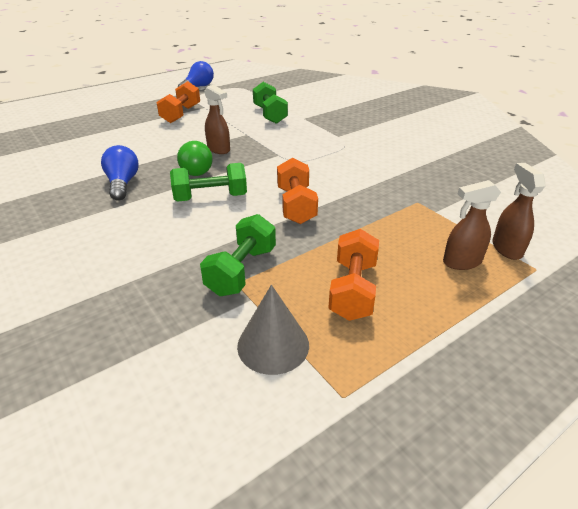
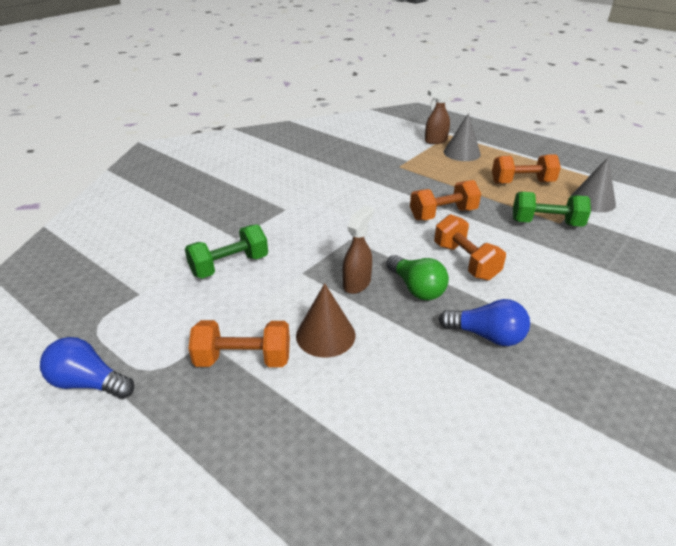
camera: 105 degrees left, 0 degrees up
(122, 184) = (486, 335): blue light bulb -> blue light bulb turned 135 degrees counterclockwise
(178, 134) = (325, 335): none -> brown cone
(195, 169) = (416, 288): green light bulb -> green light bulb turned 90 degrees clockwise
(211, 198) = (465, 261): green dumbbell -> orange dumbbell
(461, 262) = (462, 153): brown spray bottle -> grey cone

